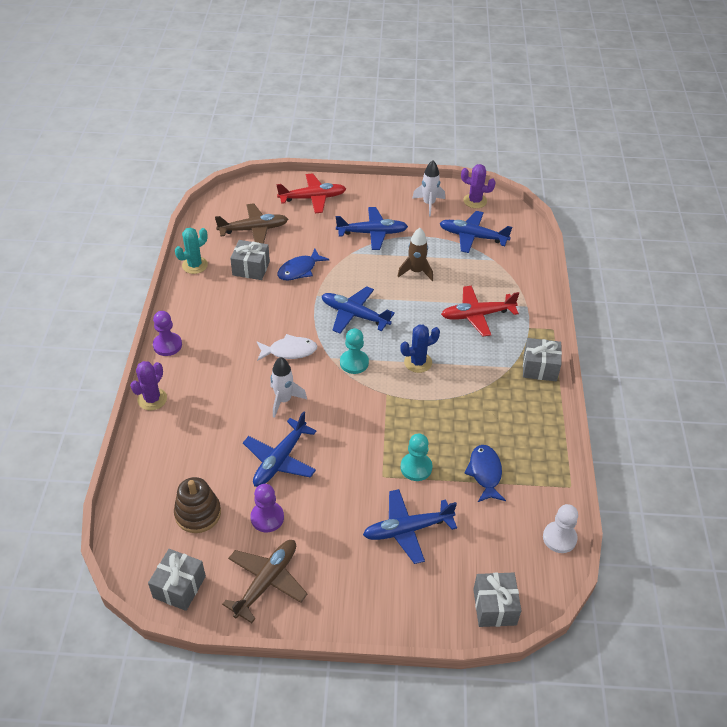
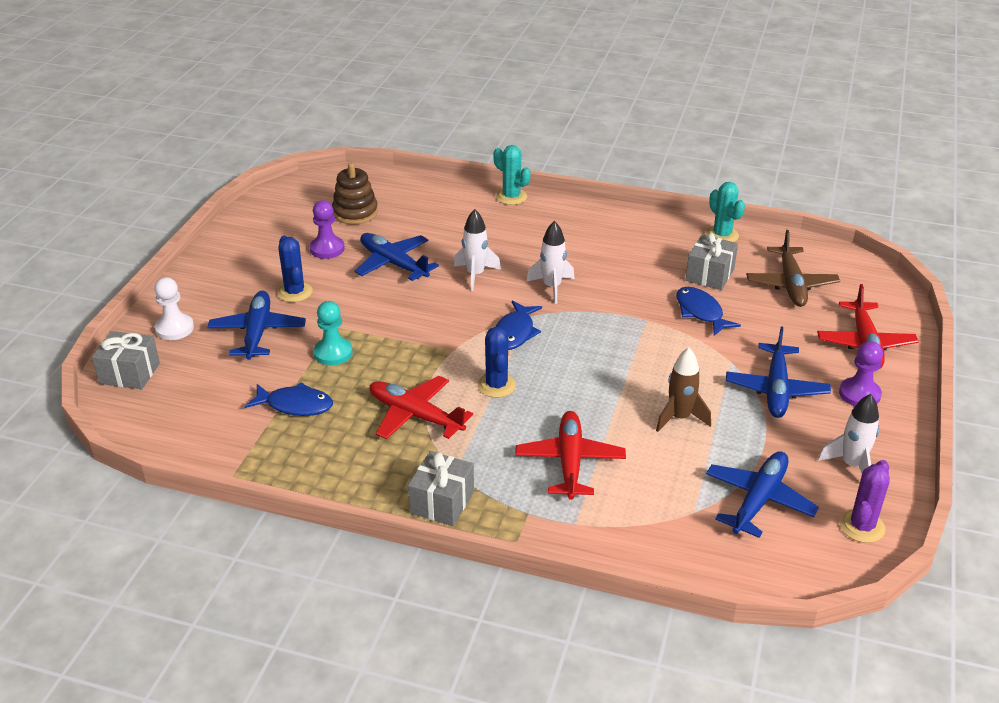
camera: 105 degrees right, 10 degrees down
(152, 399) = (511, 197): purple cactus -> turquoise cactus
(167, 345) = (587, 209): purple pawn -> purple pawn (859, 394)
(179, 587) = (284, 199): grey gift -> none
(266, 582) = (257, 241): brown plane -> none
(289, 351) = (552, 287): white fish -> white rocket
(342, 521) = (295, 292): none -> blue cactus
(354, 363) = (515, 332): turquoise pawn -> blue fish
(355, 315) = (601, 346): blue plane -> none
(467, 399) = (416, 416): none -> red plane
(559, 538) = (171, 444): white pawn -> white pawn (174, 328)

